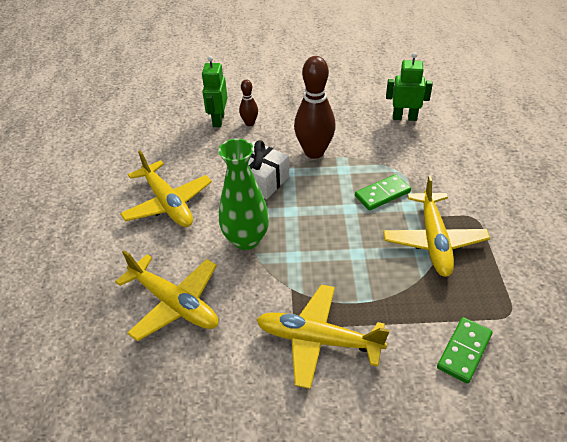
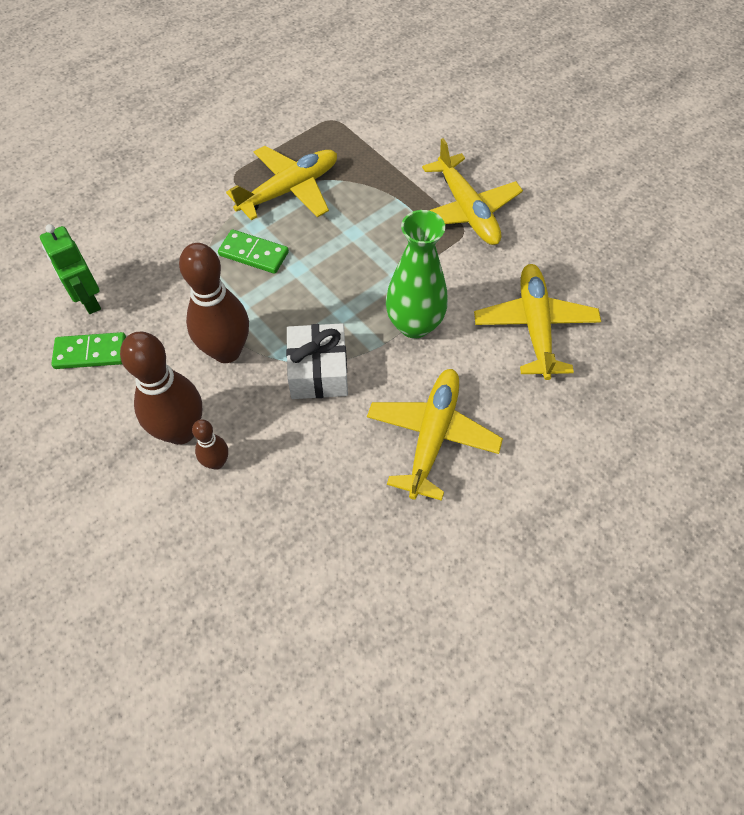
camera: 130 degrees left, 15 degrees up
(218, 120) = (237, 508): green robot -> none
(281, 119) = (181, 431): none -> brown bowling pin
(464, 351) = (393, 130): green domino -> green domino (90, 352)

